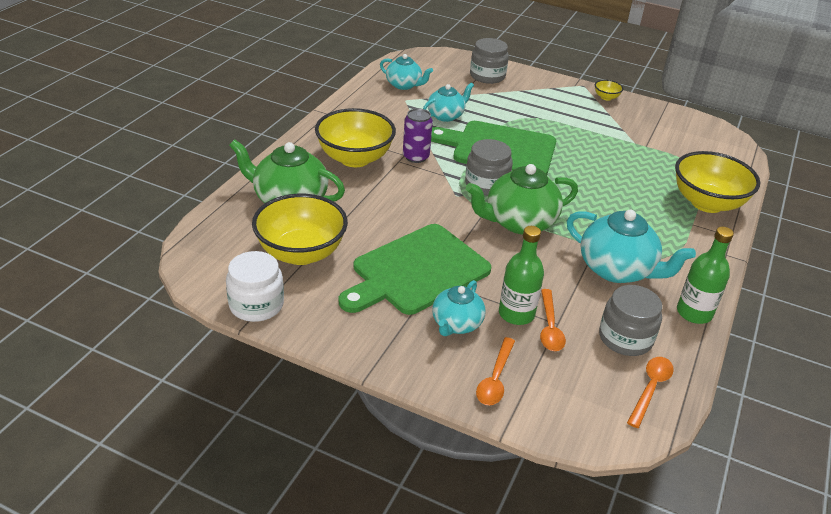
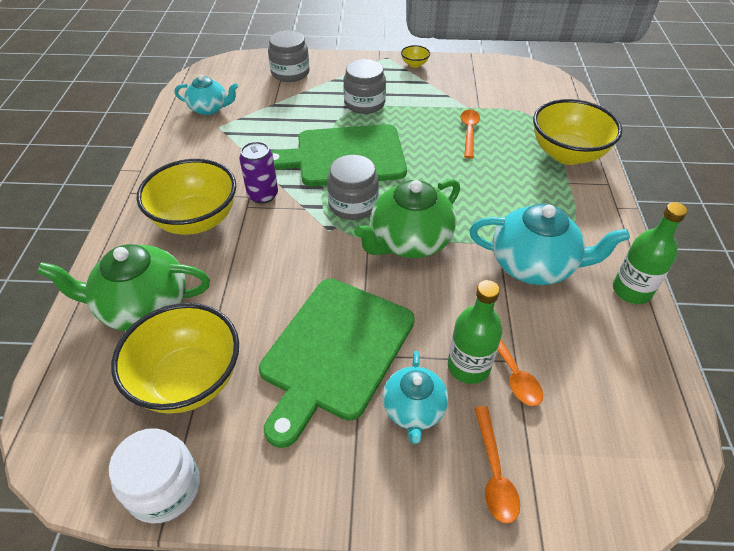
camera: 20 degrees left, 10 degrees up
(446, 115) = (271, 133): turquoise teapot -> none
(625, 338) = (589, 352): grey jar -> grey jar (364, 103)
(650, 389) = (650, 409): orange spoon -> orange spoon (469, 132)

